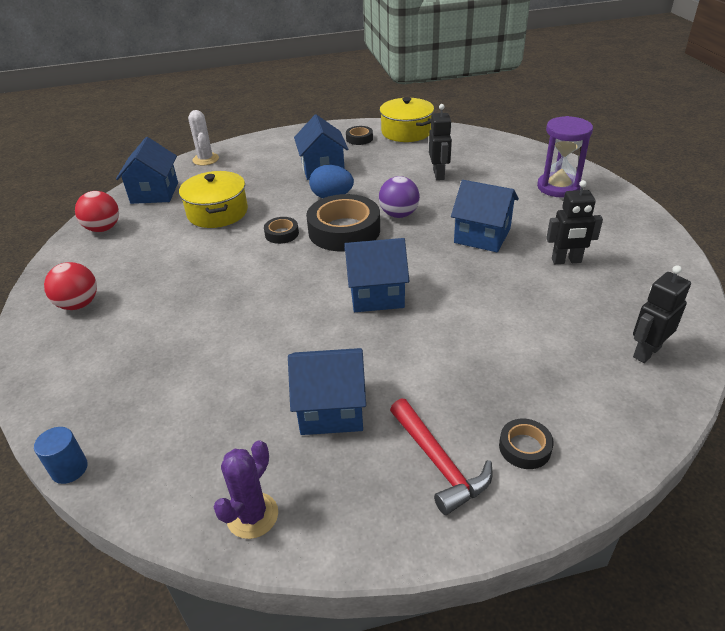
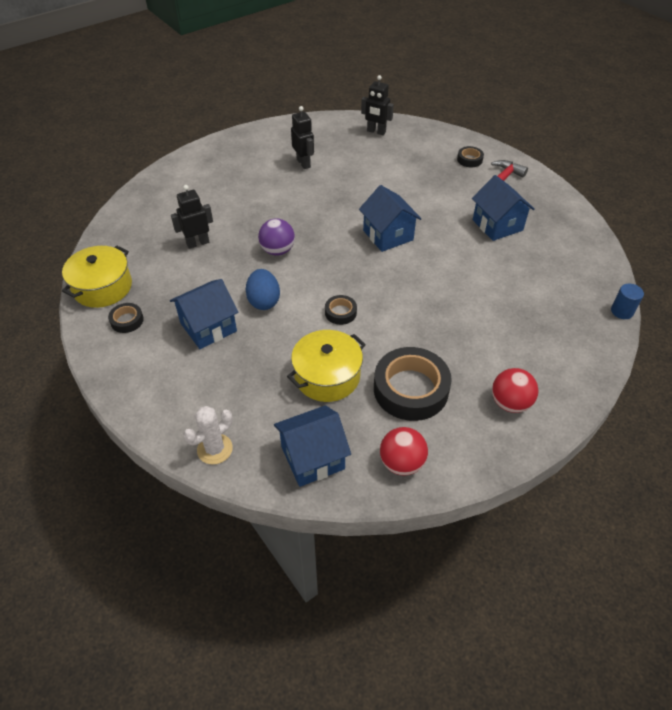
camera: 115 degrees left, 10 degrees up
(252, 515) = (578, 230): purple cactus -> none
(344, 230) = (317, 275): black tape -> black tape (410, 389)
(482, 236) = (289, 202): blue house -> none
(558, 187) = (200, 177): purple hourglass -> none

